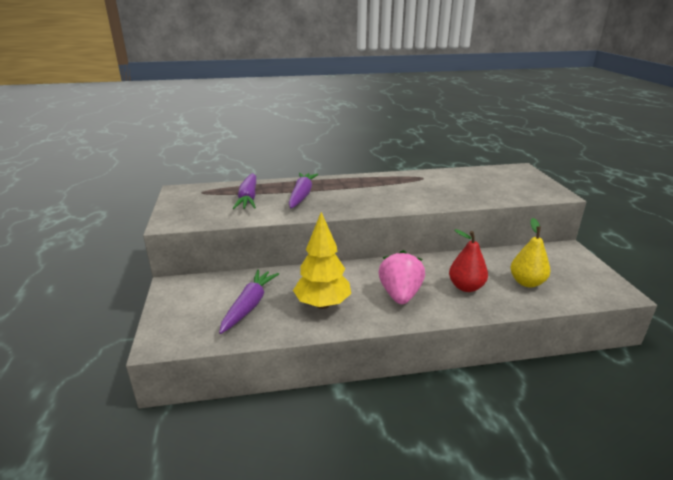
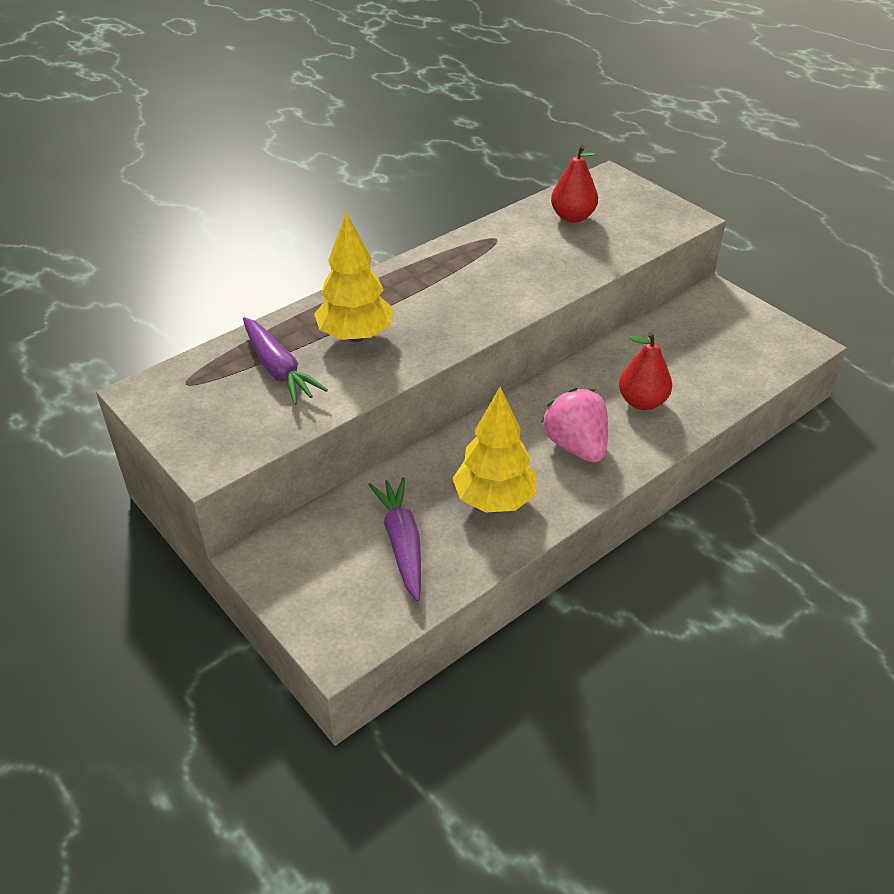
camera: 30 degrees left, 15 degrees up
(301, 195) = (356, 336): purple carrot -> yellow tree
(479, 179) = (572, 217): none -> red pear
(527, 282) = (703, 367): yellow pear -> none

